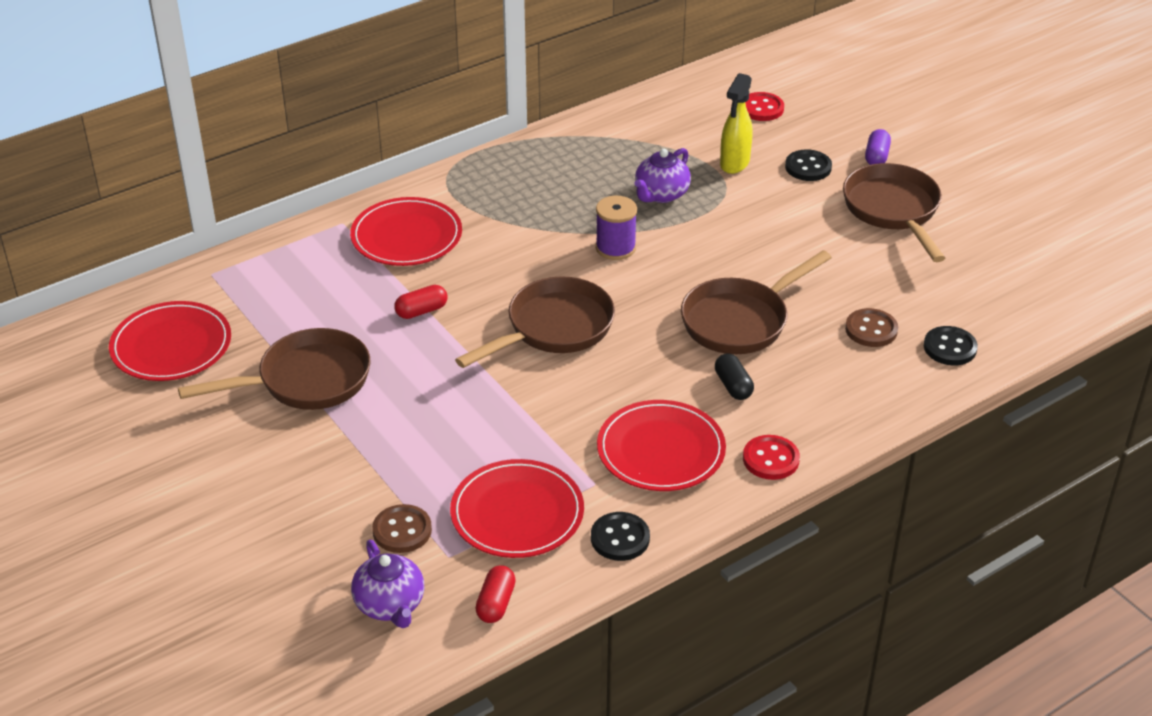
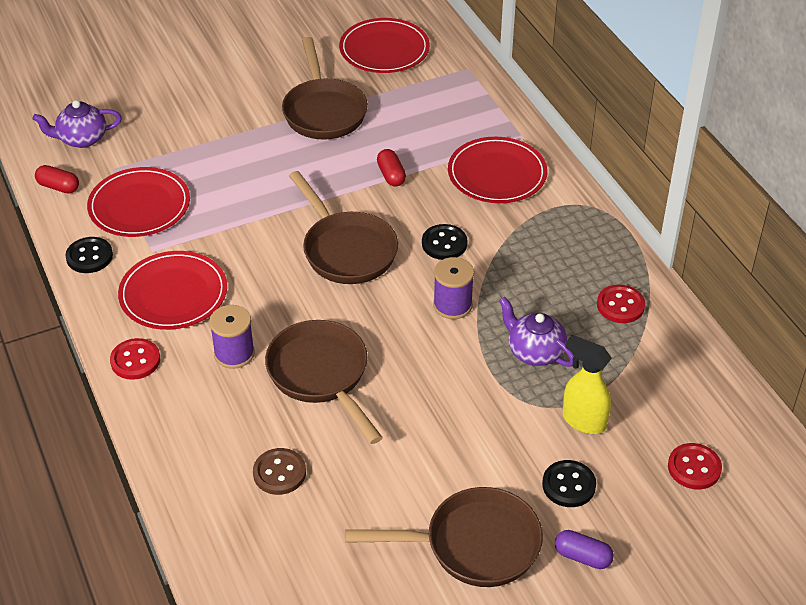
camera: 100 degrees right, 5 degrees up
(402, 530) = (147, 148): brown button -> none
(585, 150) = (620, 305): none -> red button
(733, 386) = (234, 353): black capsule -> purple spool
(950, 348) = (233, 531): black button -> black button (444, 243)

